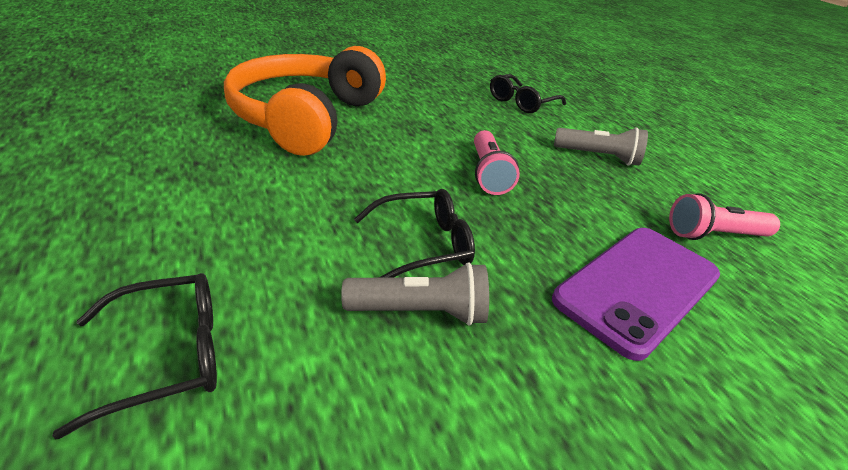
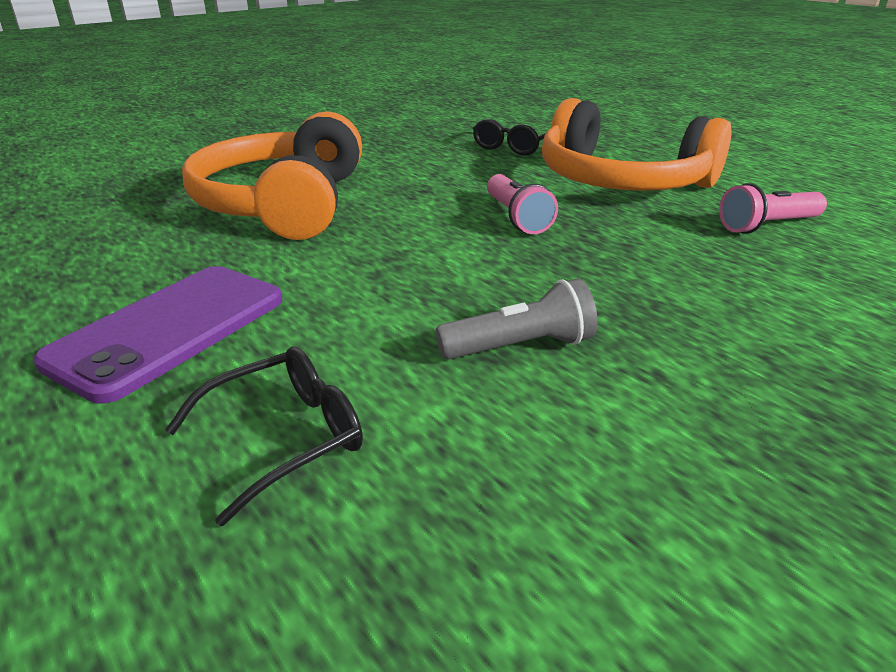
camera: 10 degrees left, 5 degrees down
(424, 244) = (488, 291): black glasses -> none
(598, 157) = (621, 181): grey flashlight -> orange headphones
(638, 287) = (718, 282): purple phone -> purple phone (169, 330)

